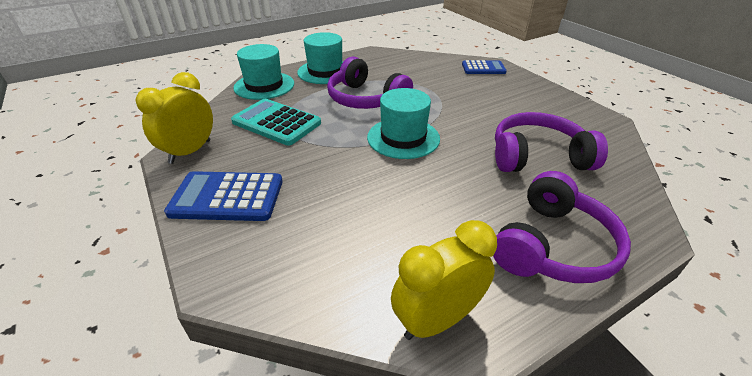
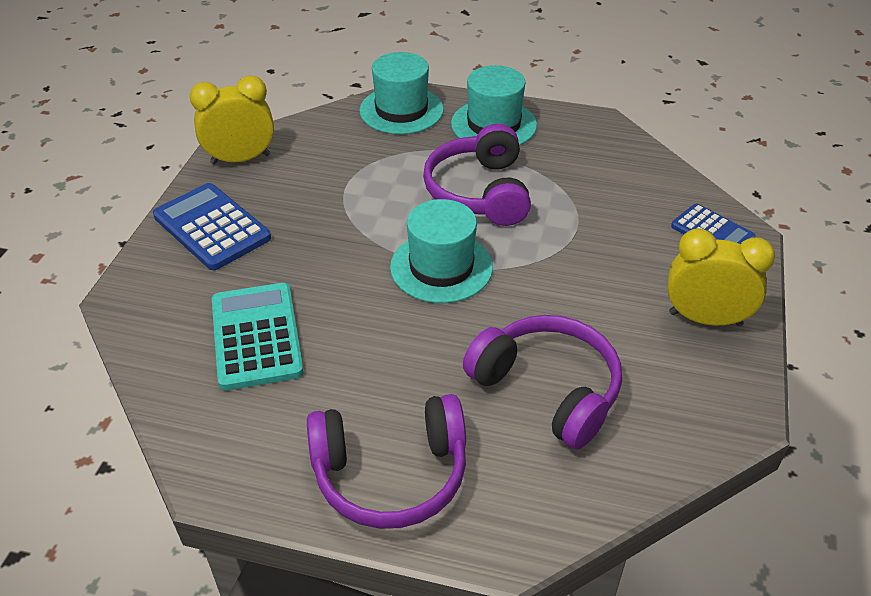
camera: 45 degrees right, 5 degrees up
(276, 122) = (349, 169): turquoise calculator -> turquoise calculator (256, 336)
(437, 320) = (210, 442): yellow clock -> yellow clock (705, 319)

